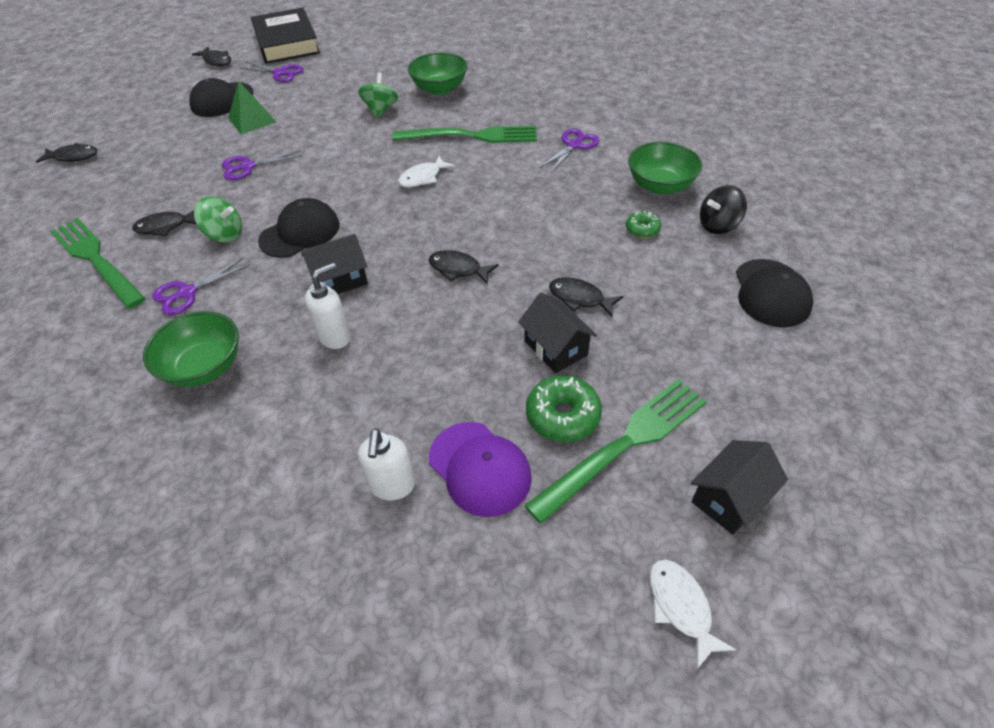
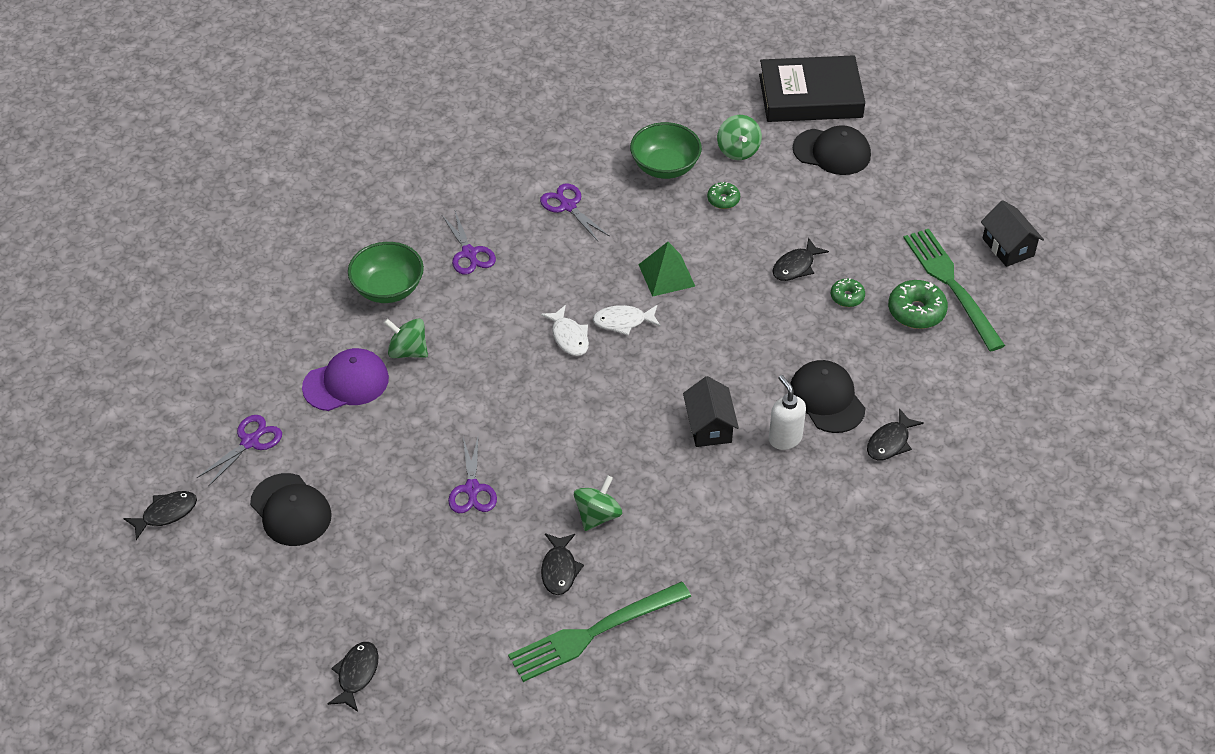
camera: 75 degrees left, 0 degrees up
(187, 293) = (682, 549): purple scissors -> purple scissors (469, 253)
(204, 367) = (790, 536): green bowl -> none
(252, 120) = (363, 480): green pyramid -> green pyramid (666, 275)
(287, 42) = (158, 427): black book -> black book (810, 96)
(300, 232) = (621, 450): black cap -> black cap (827, 399)
(392, 486) = (952, 422): white soap dispenser -> none
(458, 269) = (727, 337): black fish -> black fish (890, 442)
(471, 136) = (508, 282): green fork -> none
(479, 468) = (950, 369): purple cap -> purple cap (346, 383)
(555, 348) = (847, 297): black house -> green donut
(681, 607) = (1075, 297): white fish -> white fish (623, 321)
(718, 225) = (738, 150): black spinning top -> green spinning top

